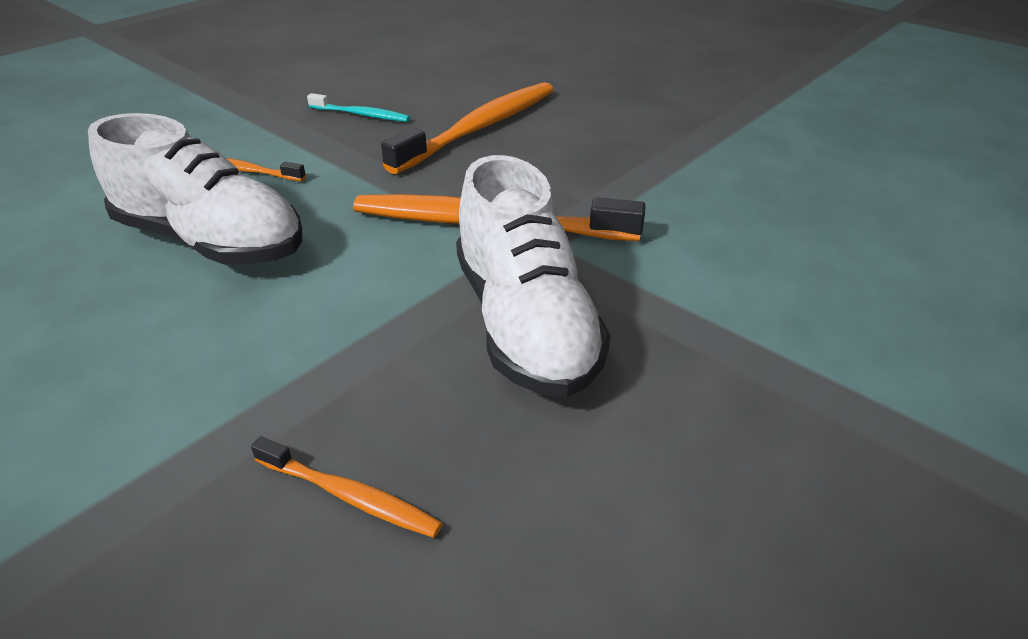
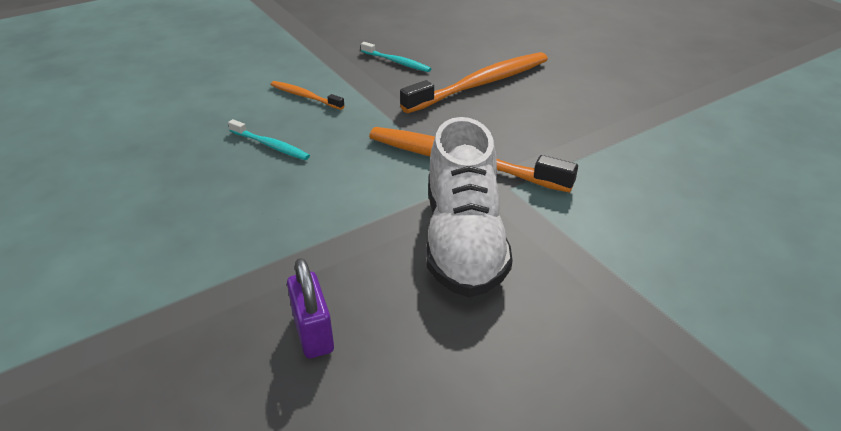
camera: 15 degrees right, 0 degrees up
(212, 241) = (270, 145): white shoe -> turquoise toothbrush
(349, 496) = (313, 333): orange toothbrush -> purple padlock

